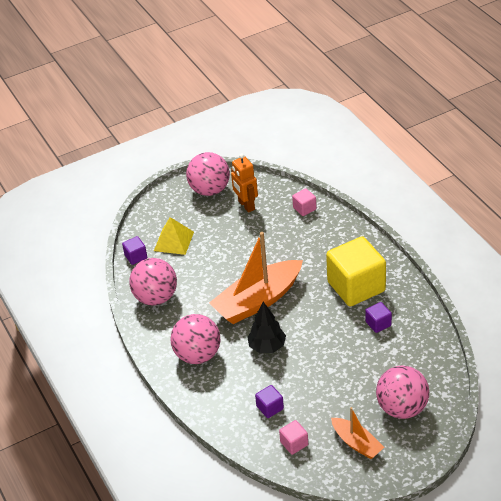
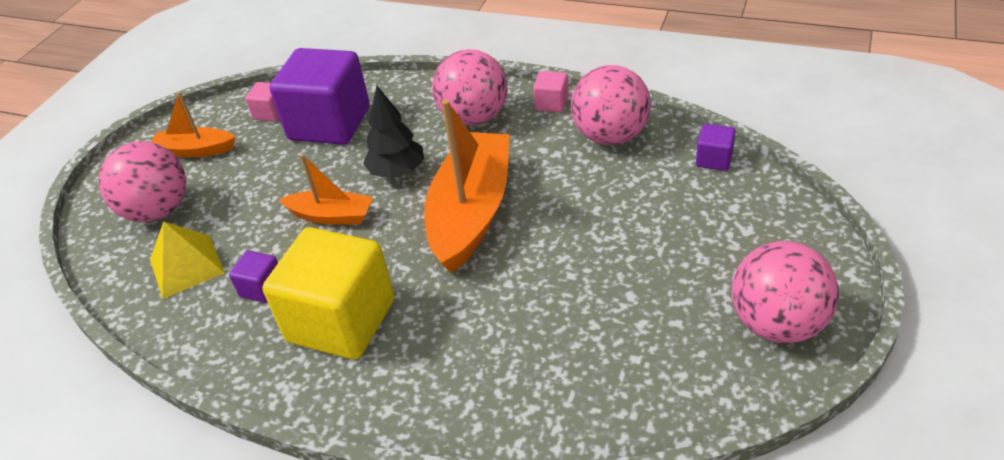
camera: 140 degrees right, 0 degrees up
(173, 241) = (698, 209): yellow pyramid -> yellow pyramid (186, 266)
(246, 205) = (676, 338): orange robot -> none
(270, 408) = (329, 123): purple cube -> purple cube, size x2.34
(304, 208) = (569, 404): pink cube -> pink cube (551, 103)
(319, 342) = (331, 216): none -> orange boat

